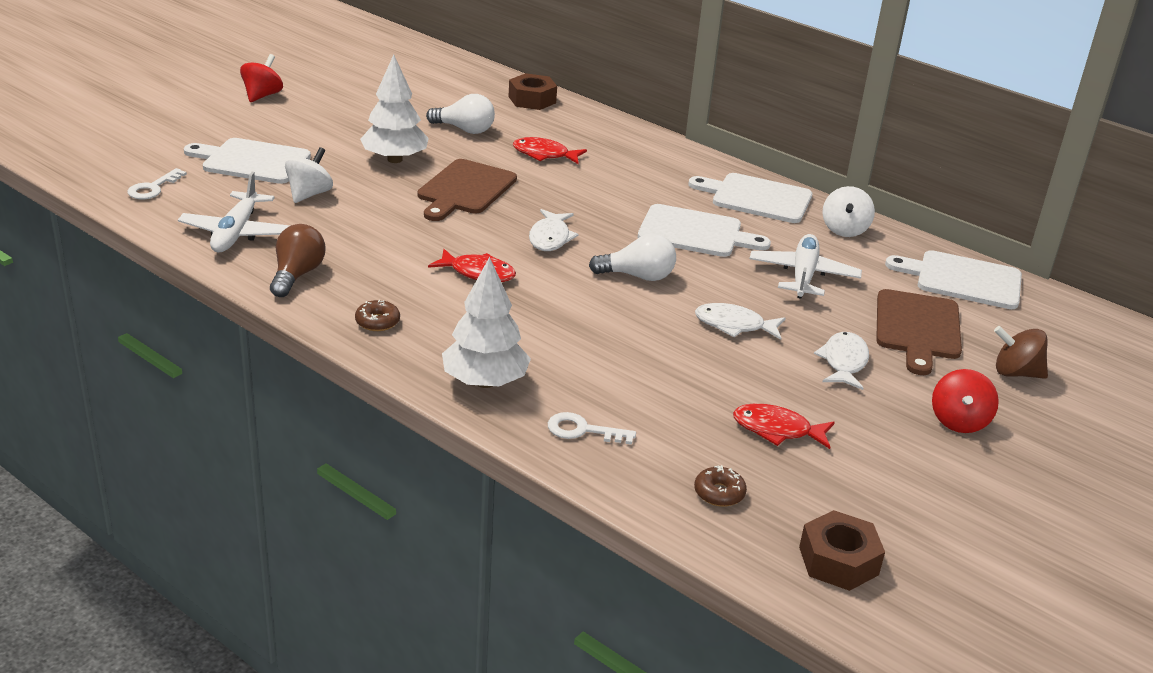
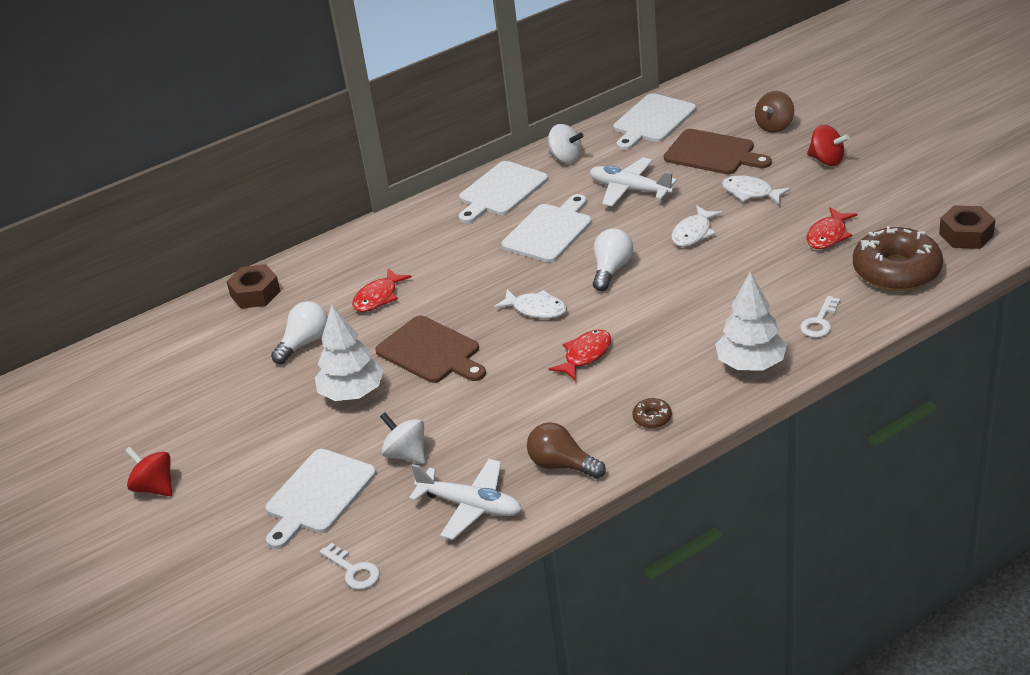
camera: 65 degrees left, 5 degrees up
(719, 493) = (896, 271): brown donut -> brown donut, size x2.44

